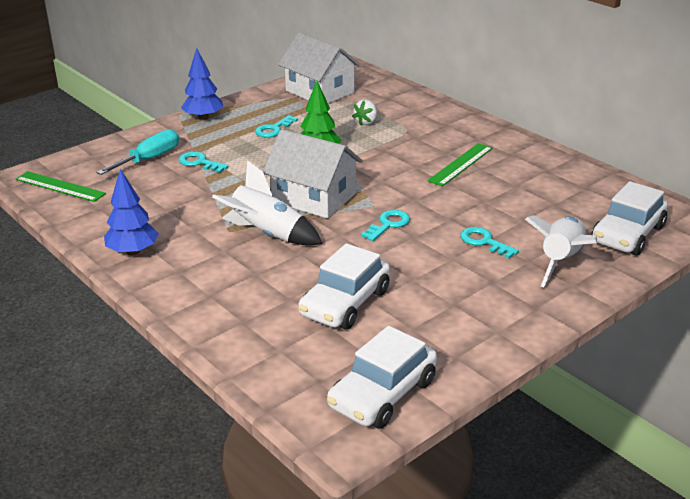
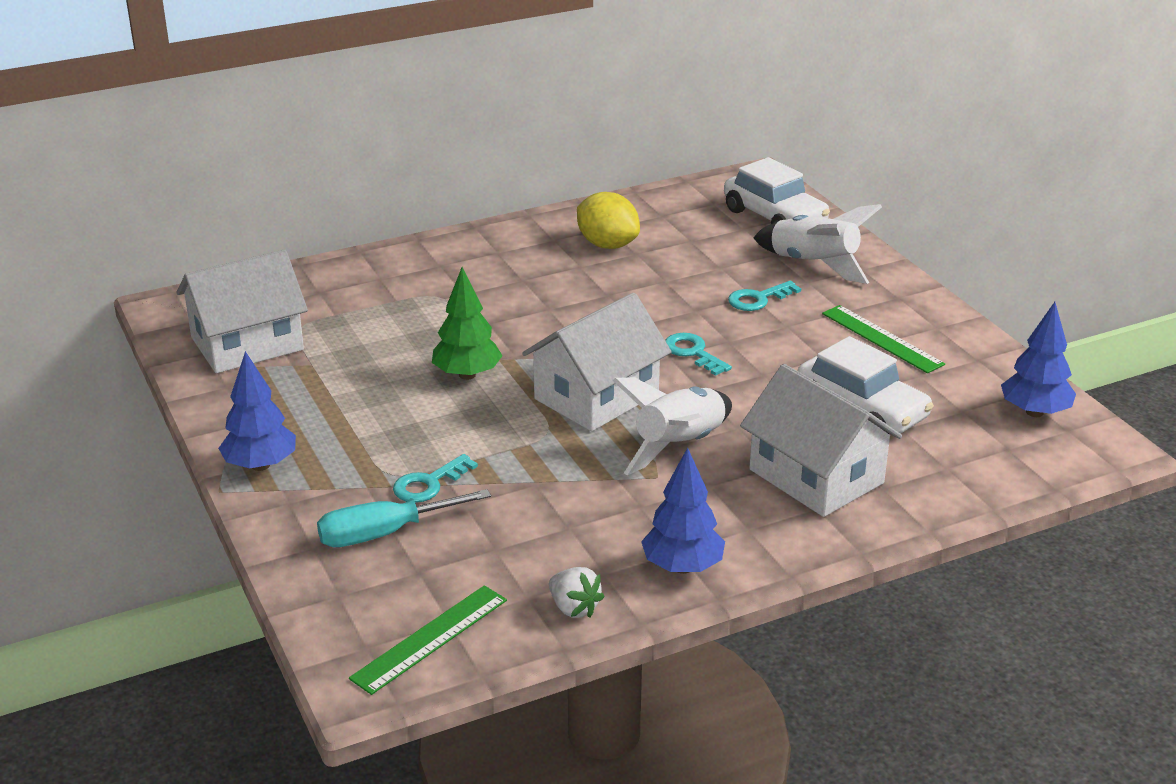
camera: 75 degrees left, 0 degrees up
(149, 159) = (384, 533): turquoise screwdriver -> turquoise screwdriver turned 75 degrees counterclockwise
(248, 291) = (816, 476): none -> white house
(273, 129) = (356, 402): turquoise key -> none
(366, 122) = (389, 321): white strawberry -> white strawberry (574, 608)
(382, 394) = (1034, 412): white car -> blue tree
(461, 164) = (562, 277): green ruler -> green ruler (882, 339)
(519, 173) = (607, 245): none -> yellow lemon

